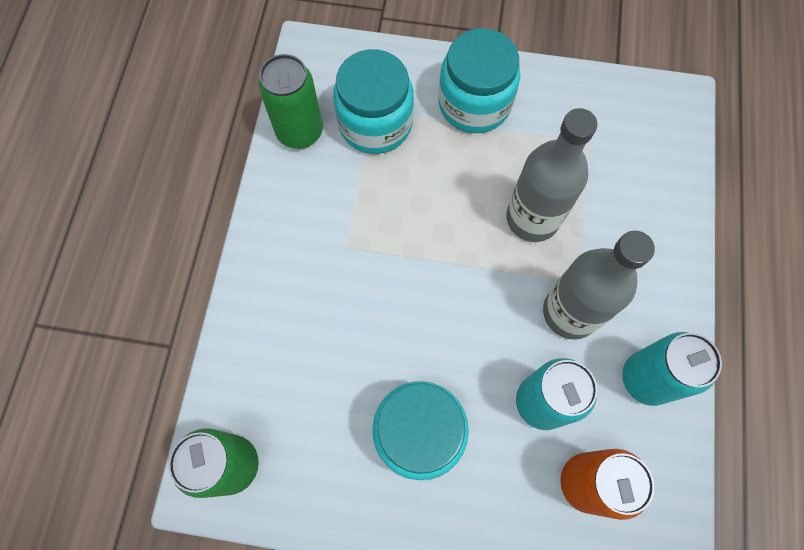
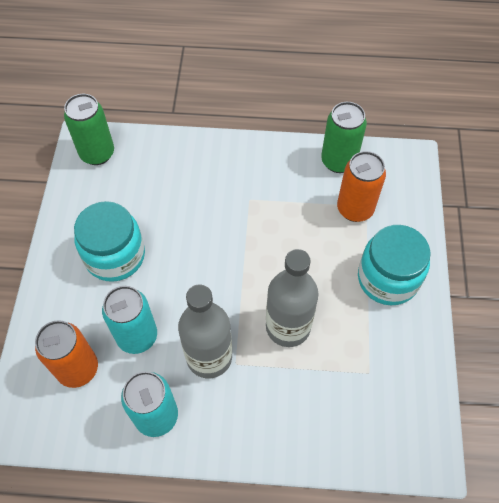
camera: 85 degrees right, 10 degrees down
(375, 123) = (355, 209): turquoise jar -> orange can

